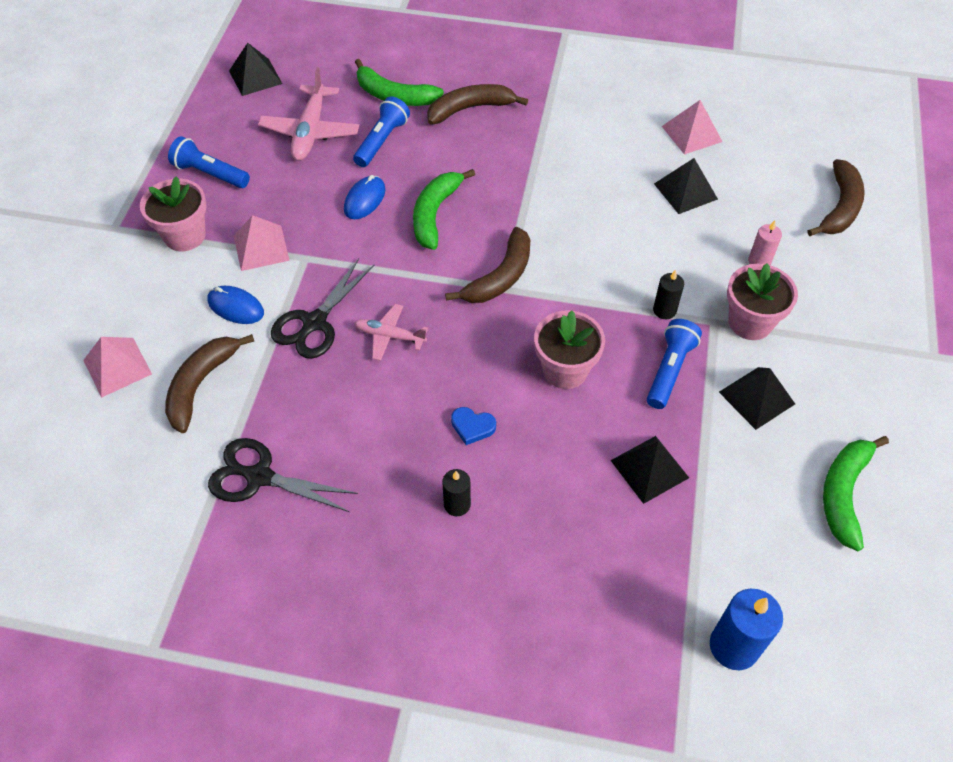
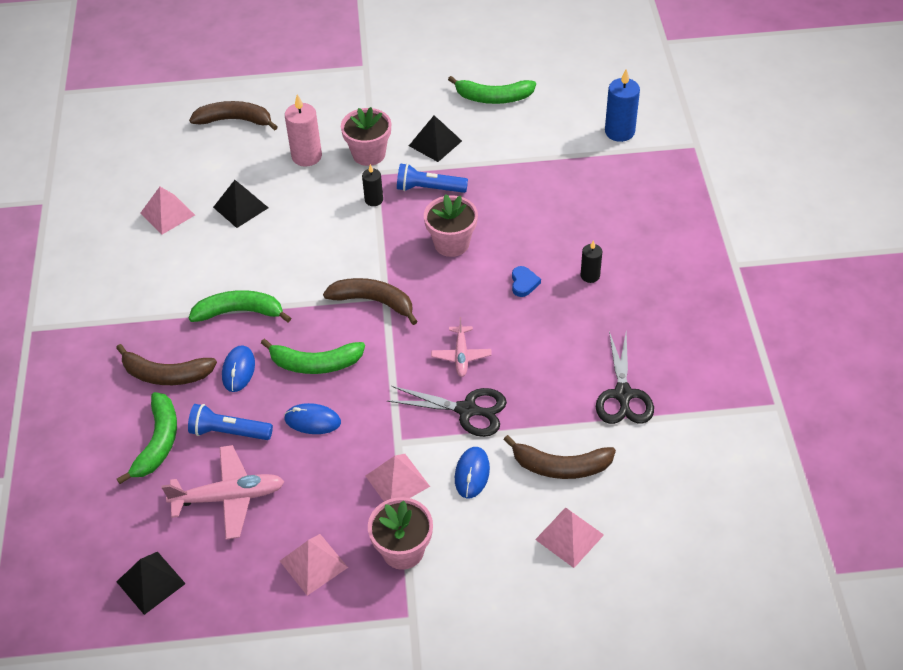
camera: 105 degrees left, 5 degrees down
(210, 174) = (313, 564): blue flashlight -> pink pyramid
(453, 157) = (238, 370): none -> blue mouse
(470, 109) = (166, 374): brown banana -> brown banana turned 45 degrees counterclockwise
(529, 169) = (240, 312): none -> green banana
(649, 469) = (516, 185): black pyramid -> none
(759, 262) = (306, 156): pink candle -> pink candle, size x1.69

